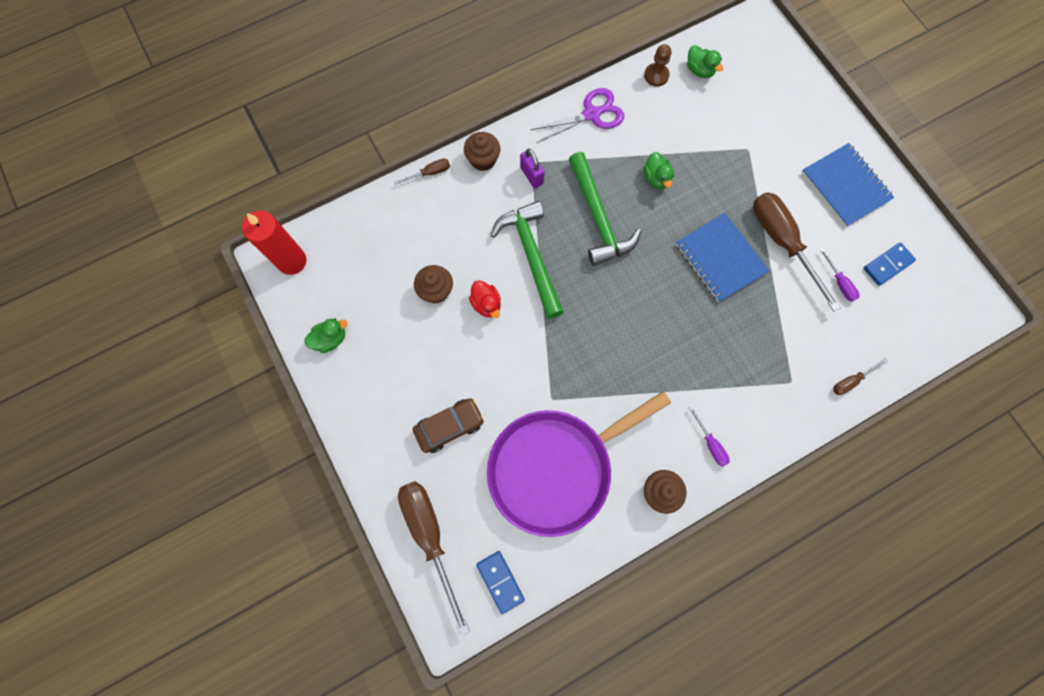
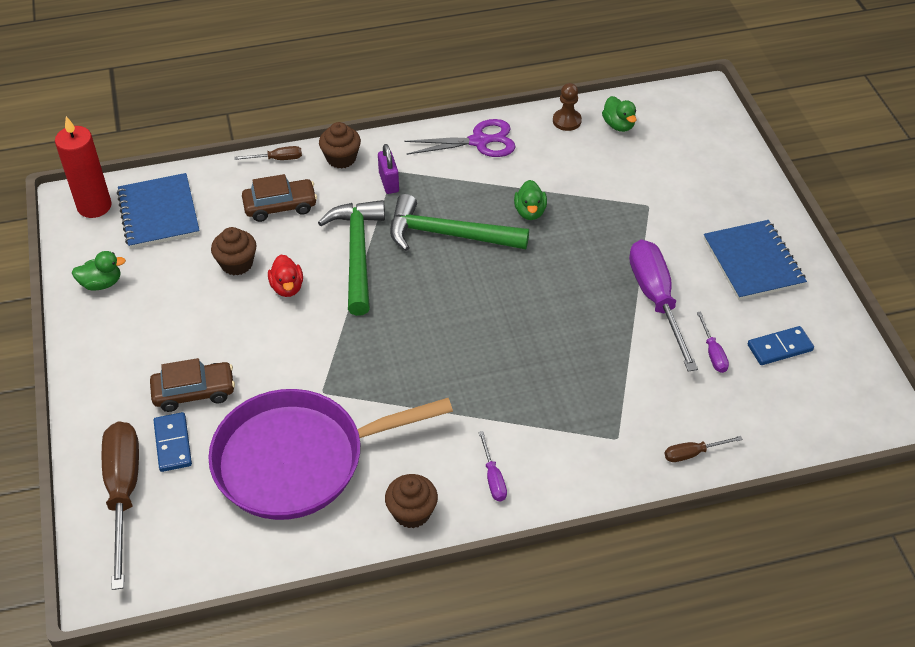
camera: 15 degrees right, 25 degrees down
(450, 222) = (280, 206): none -> brown car
(500, 581) = (184, 557): blue domino -> blue domino (173, 443)
(598, 218) = (448, 234): green hammer -> green hammer turned 105 degrees clockwise
(720, 258) = (576, 300): blue notebook -> blue notebook (159, 213)
(782, 242) = (656, 300): brown screwdriver -> purple screwdriver

